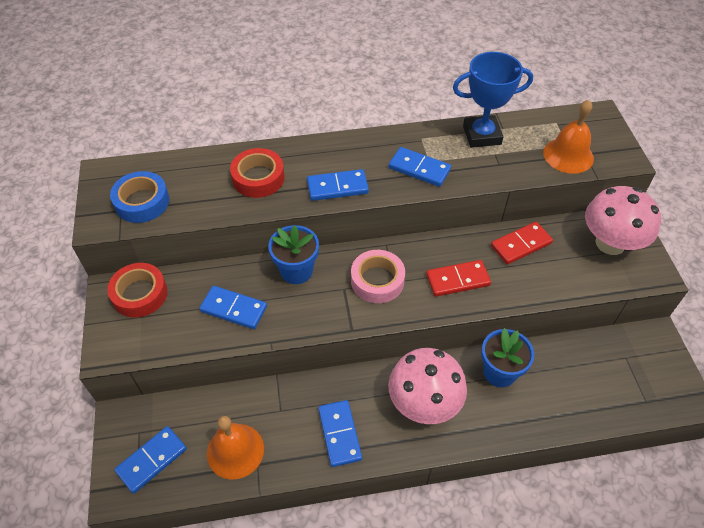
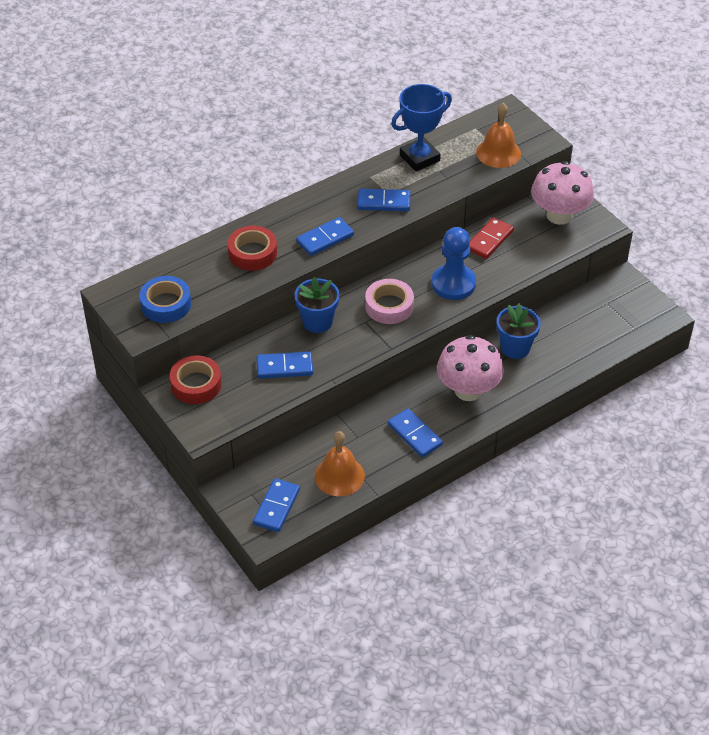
camera: 25 degrees left, 5 degrees down
(457, 280) = (453, 284): red domino -> blue pawn

